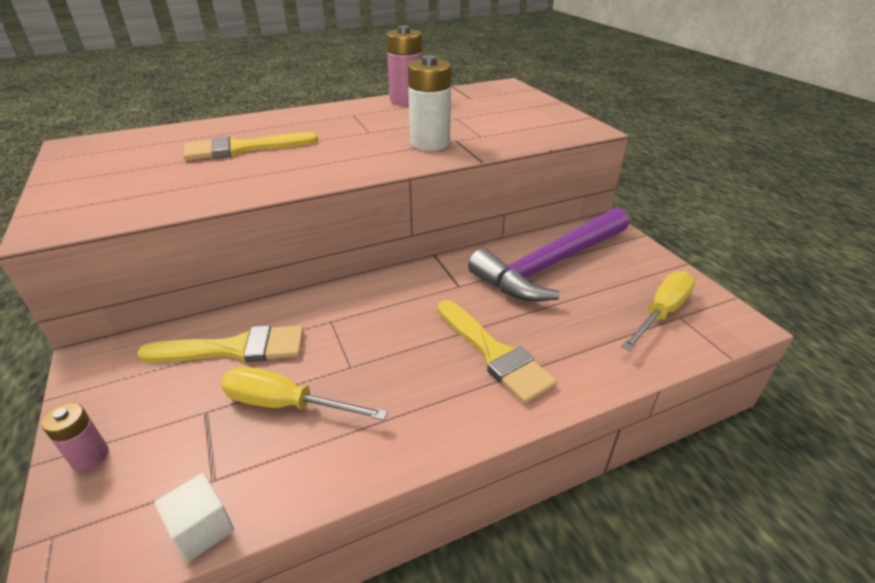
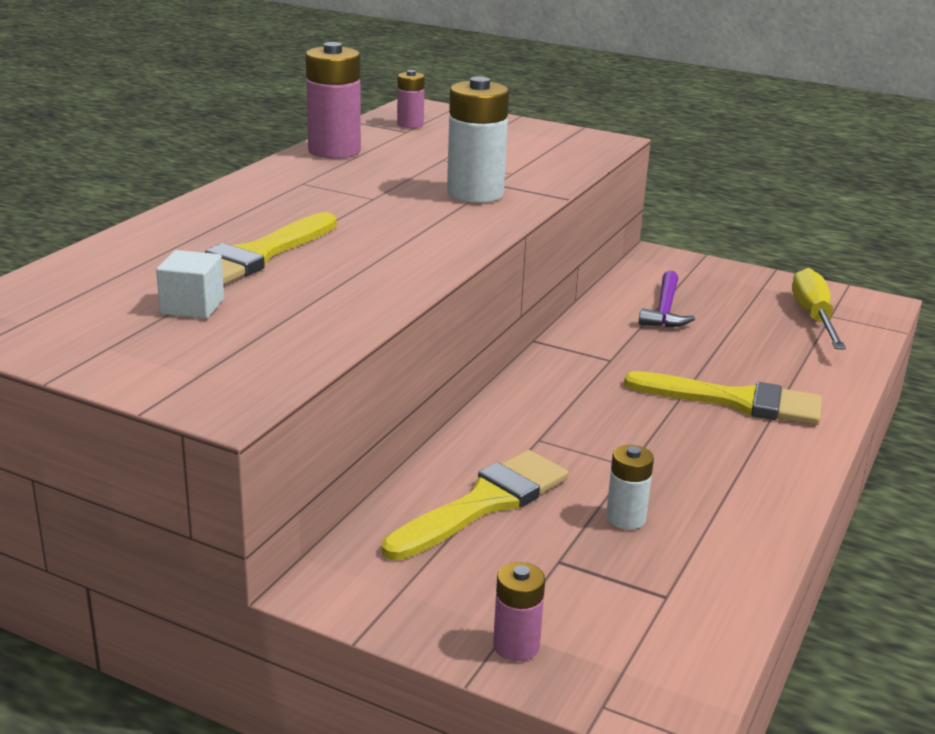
camera: 40 degrees left, 10 degrees down
(202, 529) = (721, 625): white cube -> white cube (192, 306)
(286, 404) = (625, 518): yellow screwdriver -> white battery
(480, 94) = (410, 124): none -> pink battery
(550, 265) = (665, 310): purple hammer -> purple hammer, size x0.46

